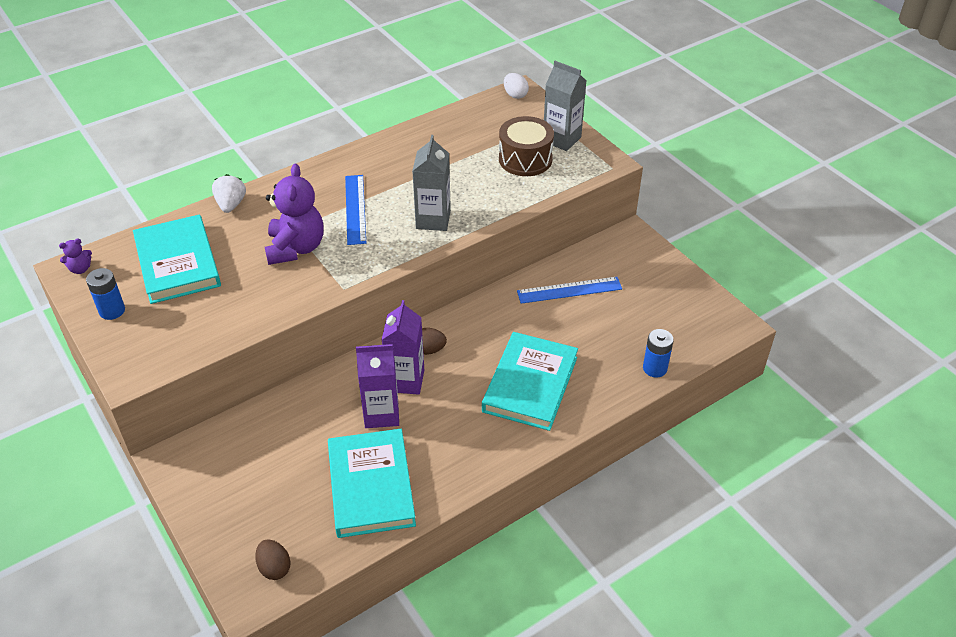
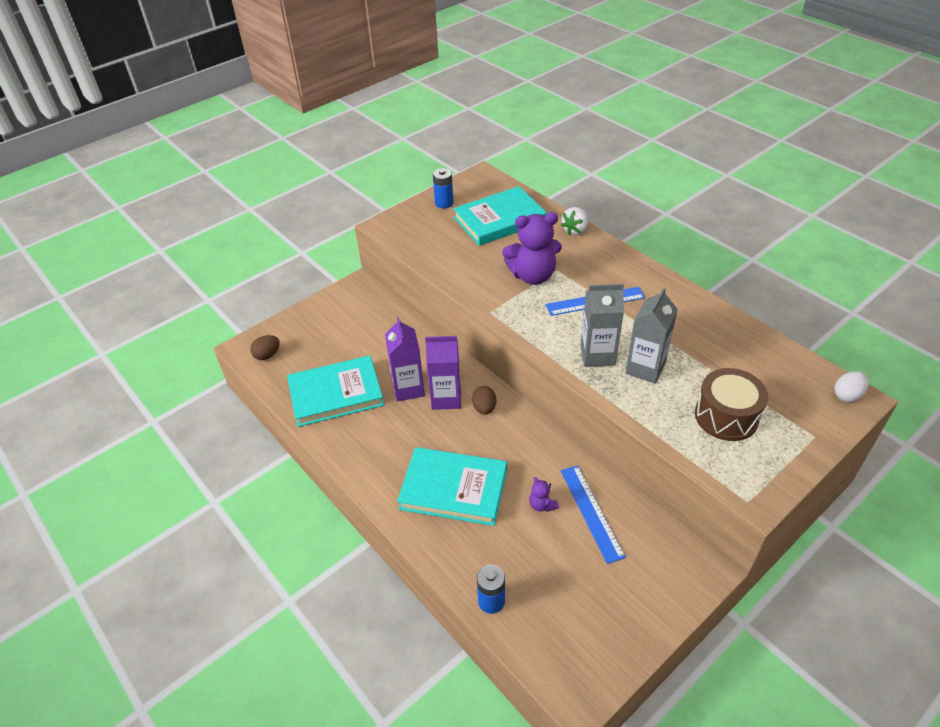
camera: 85 degrees right, 0 degrees up
(80, 269) = (483, 179): purple teddy bear -> purple teddy bear (542, 505)
(231, 204) = (575, 230): white strawberry -> white strawberry turned 135 degrees clockwise
(561, 139) = (781, 447): grey carton -> grey carton (645, 368)

